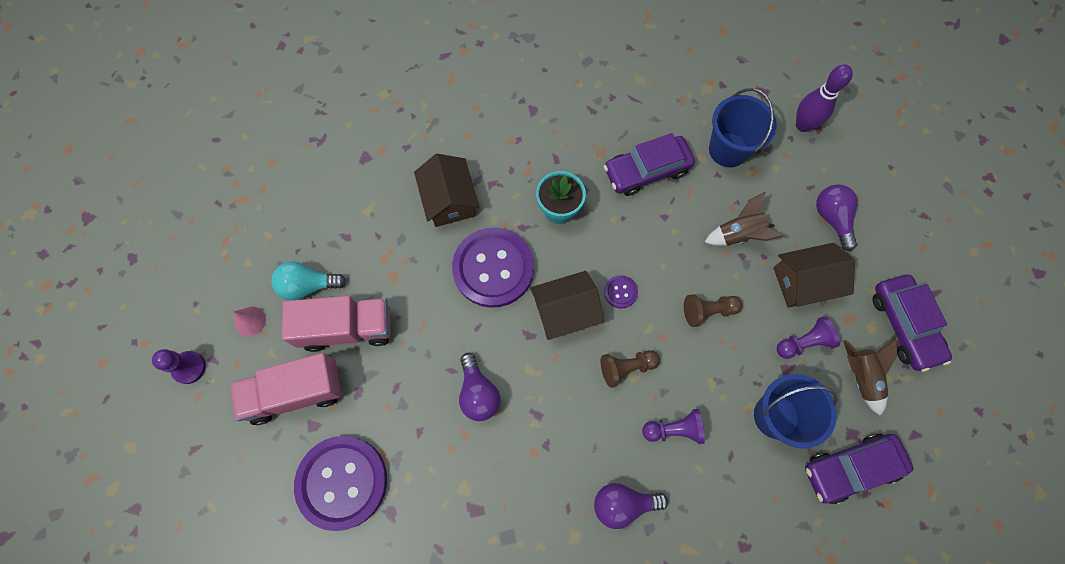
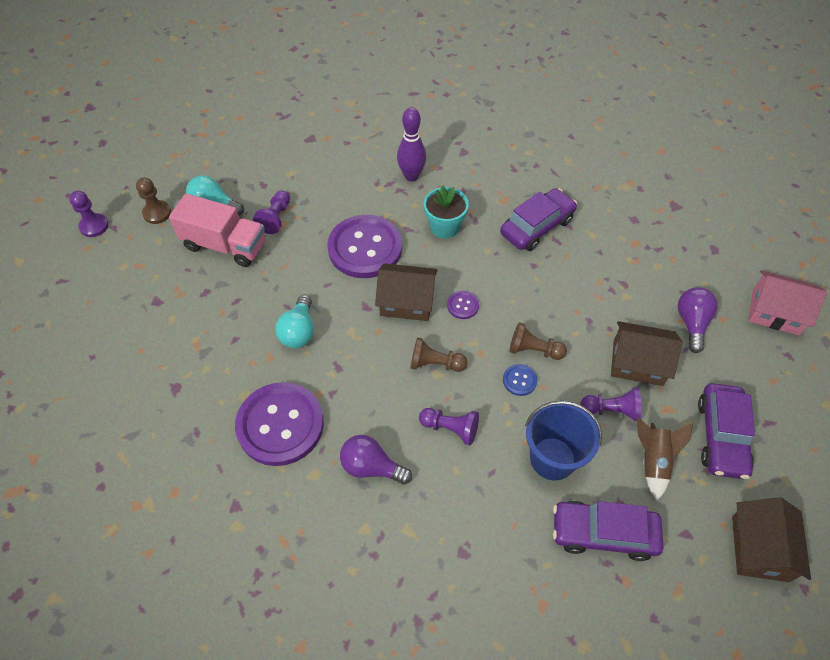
camera: 25 degrees right, 15 degrees down
(250, 321) = (157, 213): pink cone -> brown pawn
(296, 392) = (159, 273): pink truck -> none
(342, 482) = (153, 349): purple button -> purple button (280, 425)
(382, 272) = (276, 218): none -> purple pawn
(449, 200) = (358, 189): brown house -> brown house (760, 548)
(478, 393) = (299, 331): purple light bulb -> turquoise light bulb
(647, 171) = (537, 226): purple car -> purple car turned 135 degrees clockwise
(710, 349) = (519, 380): none -> blue button
(728, 149) = (619, 237): blue bucket -> none
(739, 234) = (595, 303): brown rocket -> none
(803, 125) = (701, 243): purple bowling pin -> purple bowling pin (411, 176)
(896, 174) = (775, 312): none -> pink house

